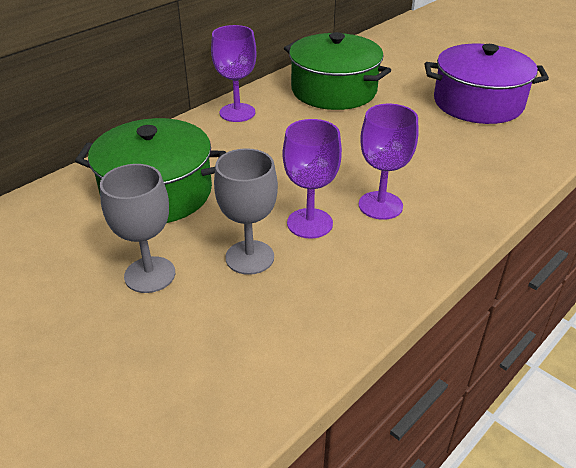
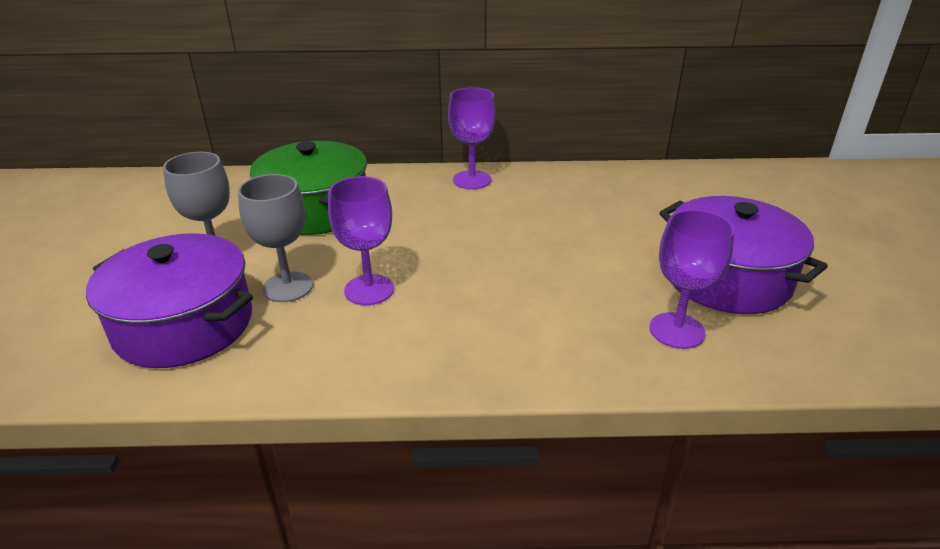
camera: 45 degrees right, 5 degrees down
(223, 334) = (184, 324): none -> purple pot
(334, 90) = (589, 198): green pot -> none
(380, 205) = (447, 311): purple goblet -> purple goblet (676, 330)

